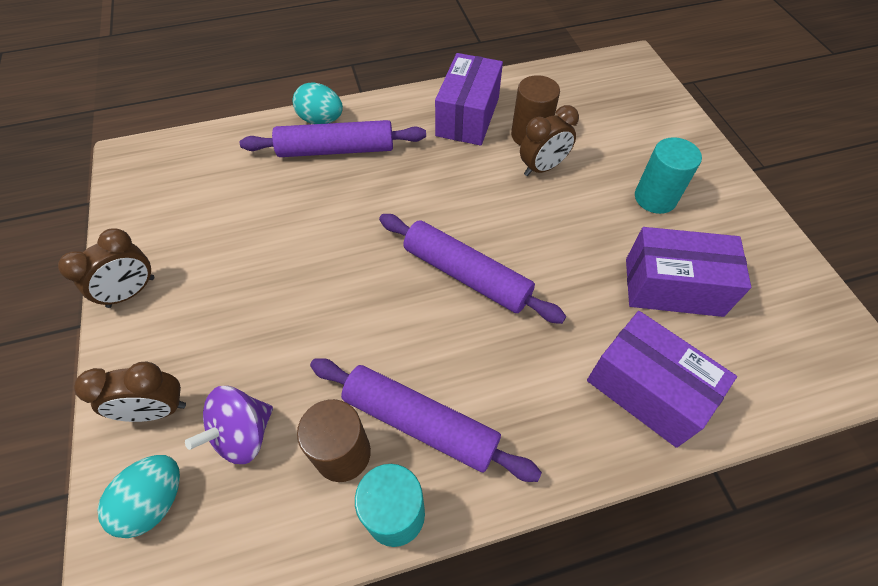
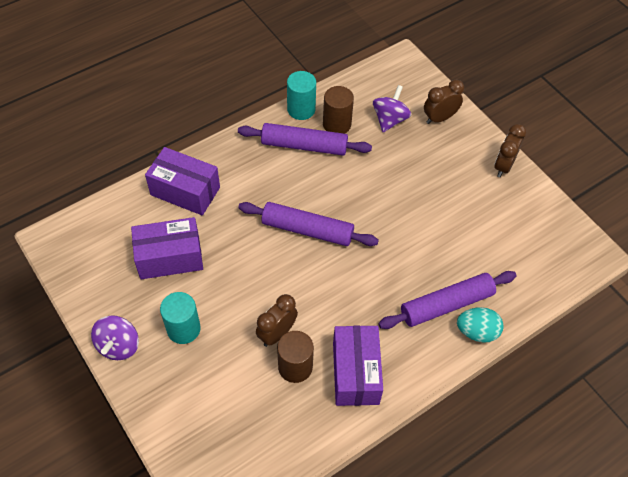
camera: 160 degrees right, 0 degrees up
(155, 501) = (411, 88): turquoise egg -> none
(736, 199) = (119, 345): none -> purple spinning top

